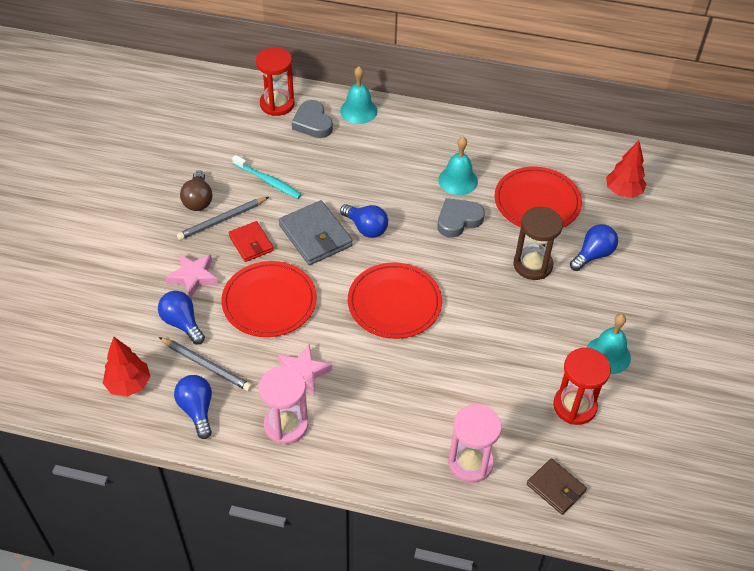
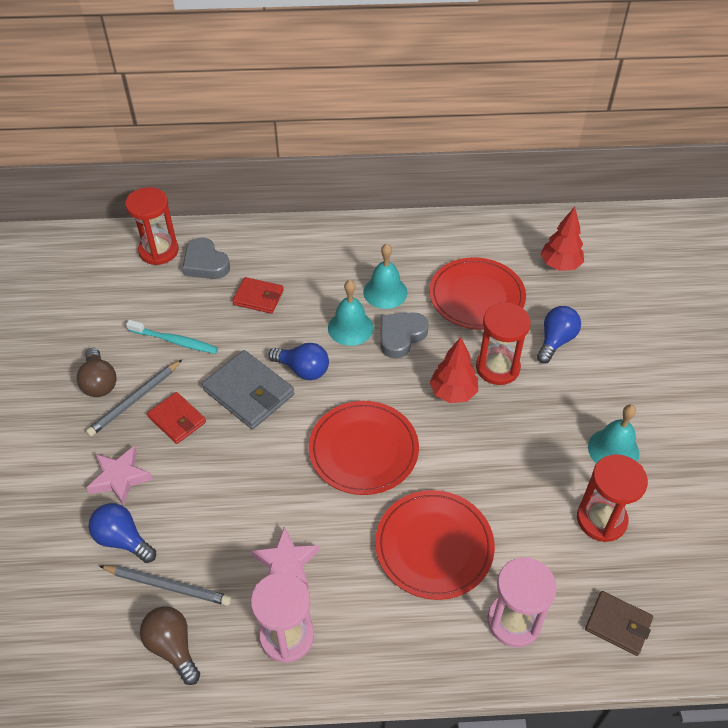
camera: 15 degrees left, 0 degrees up
(129, 384) = (78, 638): red tree -> red tree (453, 393)
(197, 410) = (173, 647): blue light bulb -> brown light bulb
(269, 301) = (219, 485): red plate -> red plate (434, 546)
(348, 161) = (258, 297): none -> red wallet
(358, 110) = (252, 239): turquoise bell -> turquoise bell (350, 328)
(532, 265) = (497, 368): brown hourglass -> red hourglass

